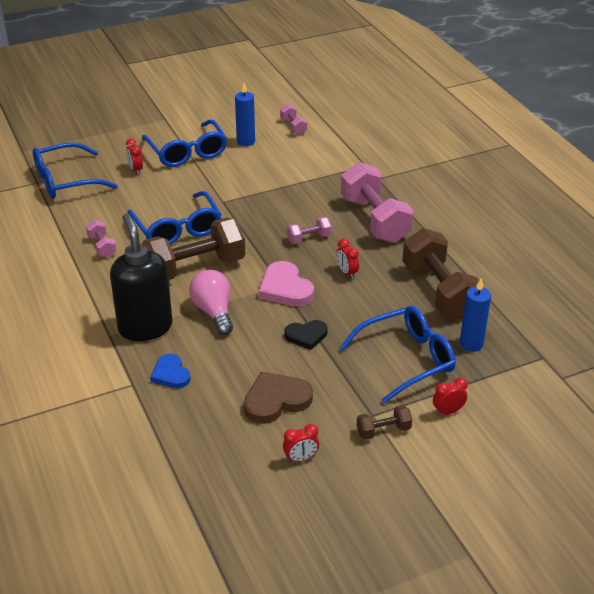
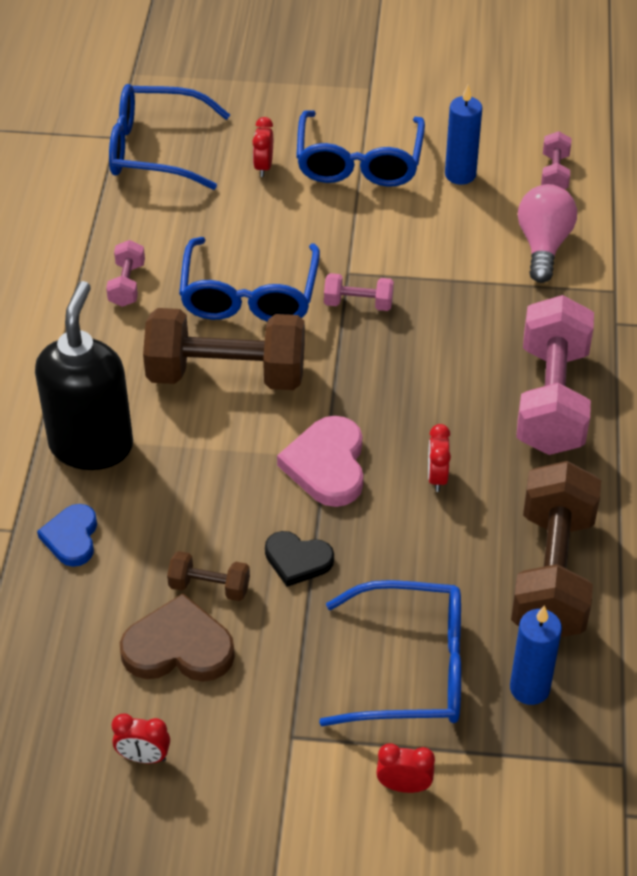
camera: 30 degrees right, 10 degrees up
(214, 312) = (199, 461): pink light bulb -> pink light bulb (543, 245)
(309, 238) = (425, 391): pink dumbbell -> pink dumbbell (358, 303)
(383, 431) = (288, 770): brown dumbbell -> brown dumbbell (209, 587)

